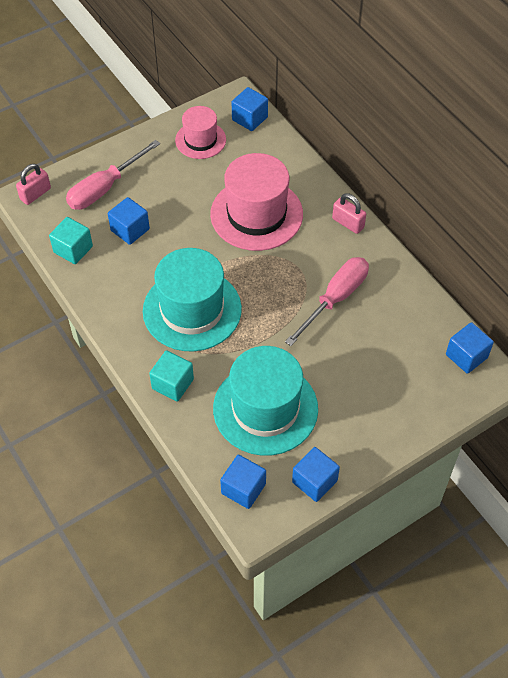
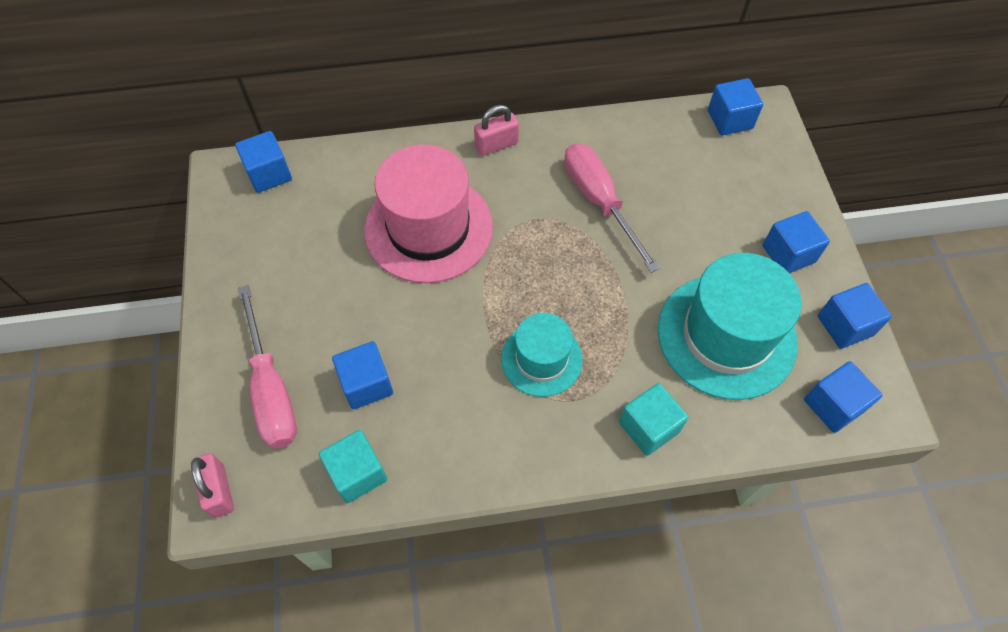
camera: 65 degrees left, 5 degrees up
(192, 310) = (541, 359): turquoise hat -> turquoise hat, size x0.58
(200, 140) = (266, 240): pink hat -> none
(358, 429) = (788, 254): none -> blue cube

